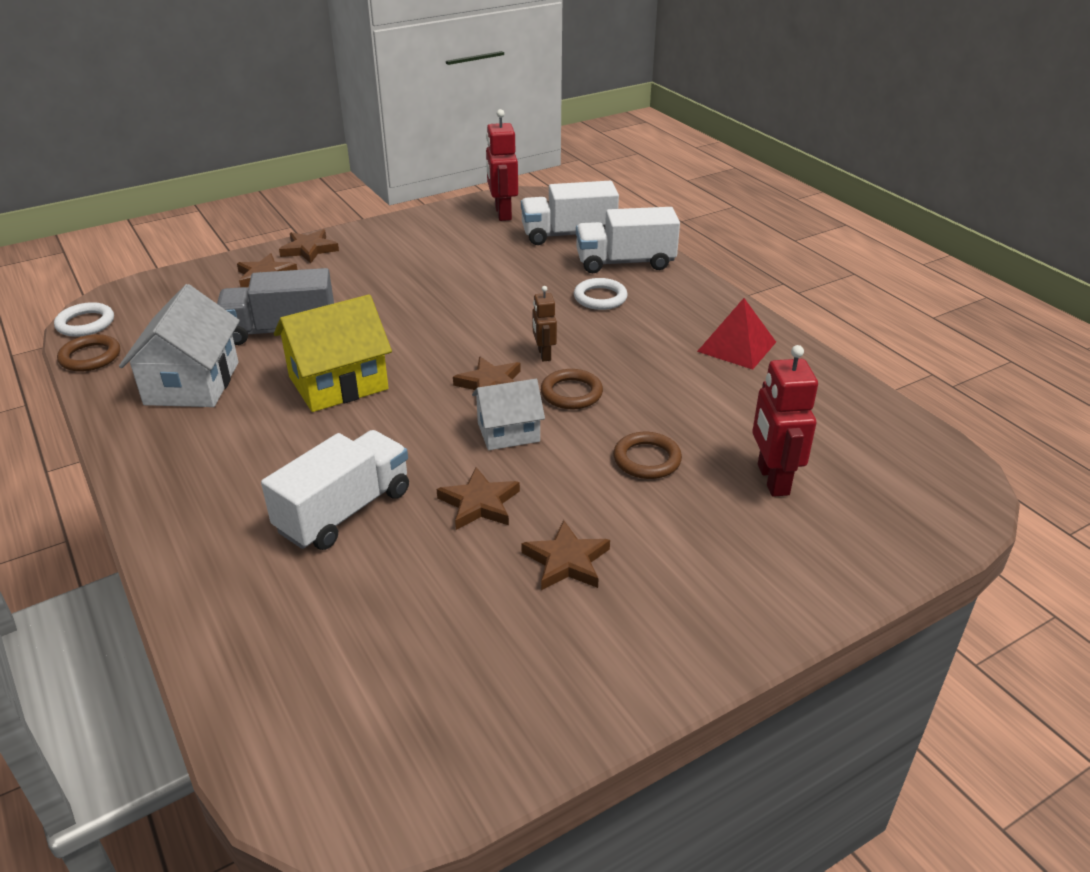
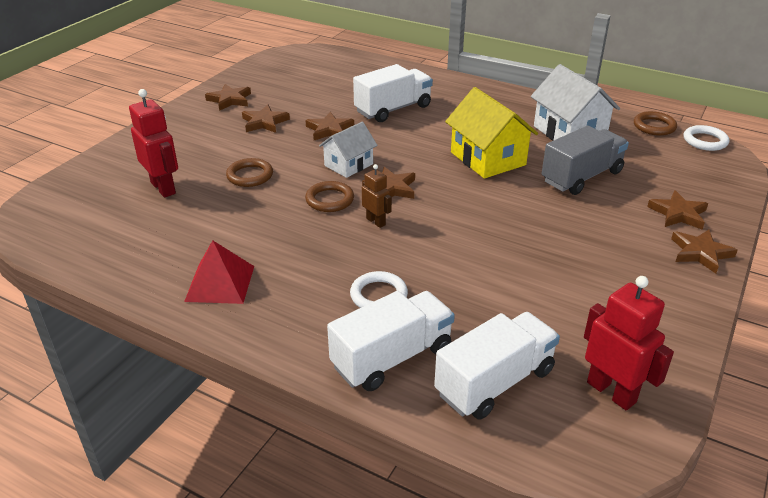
camera: 150 degrees right, 0 degrees up
(338, 383) = (487, 158): yellow house -> yellow house turned 60 degrees counterclockwise
(344, 511) = (393, 109): white truck -> white truck turned 135 degrees counterclockwise
(594, 656) = (230, 100): none -> brown star

